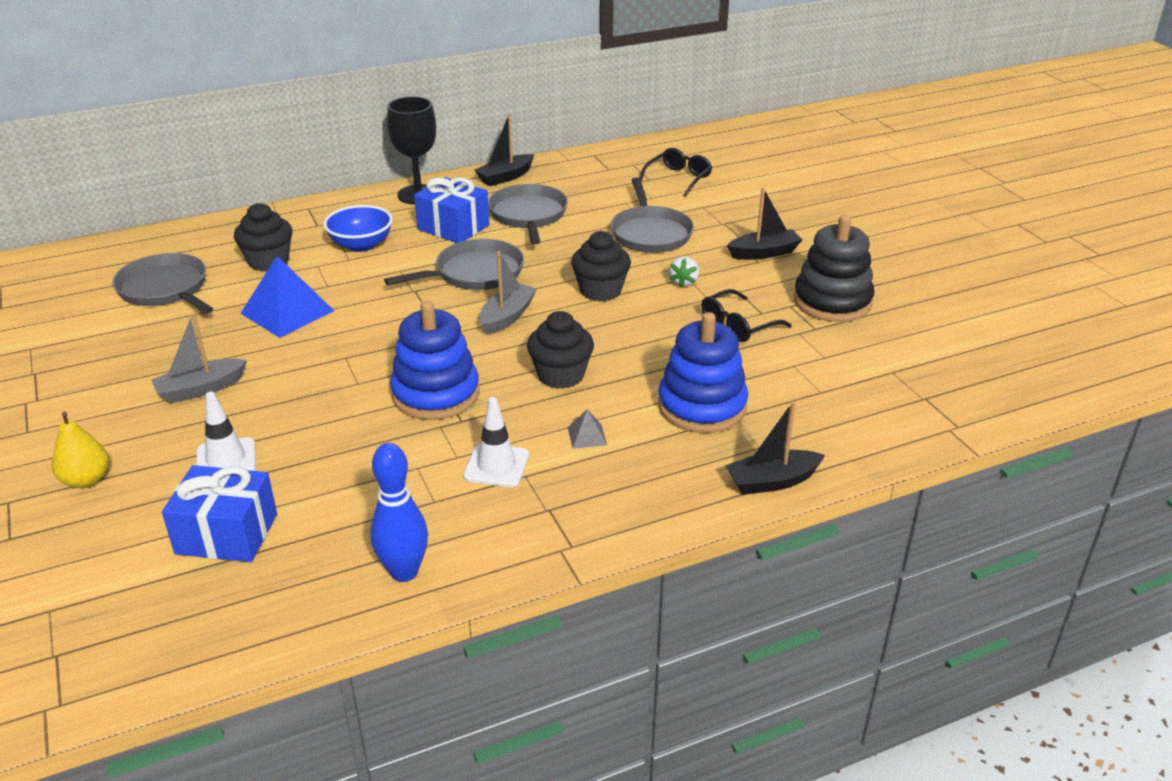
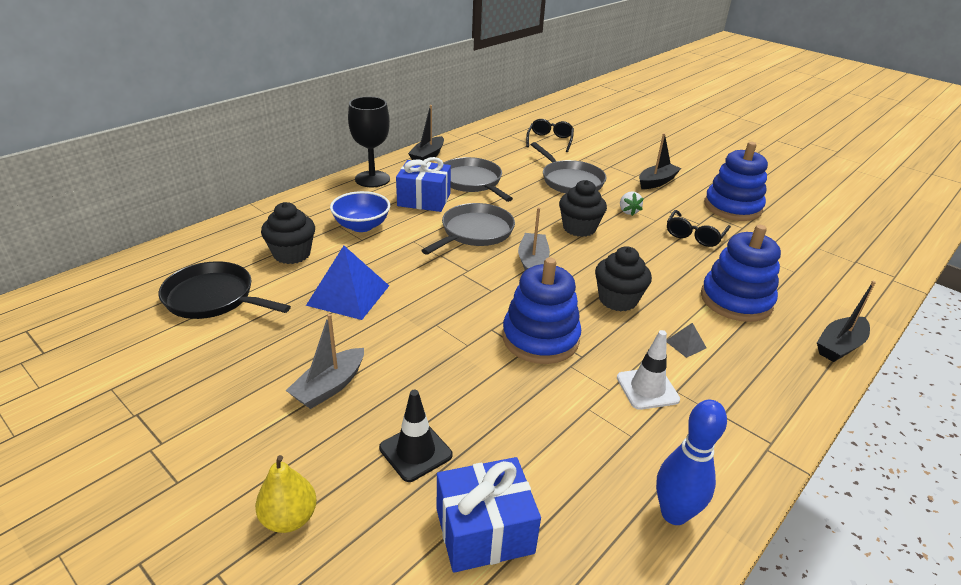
camera: 25 degrees left, 0 degrees up
(165, 289) = (213, 298): grey pan -> black pan
(226, 460) = (415, 451): white traffic cone -> black traffic cone
(832, 301) = (732, 207): black stacking toy -> blue stacking toy

